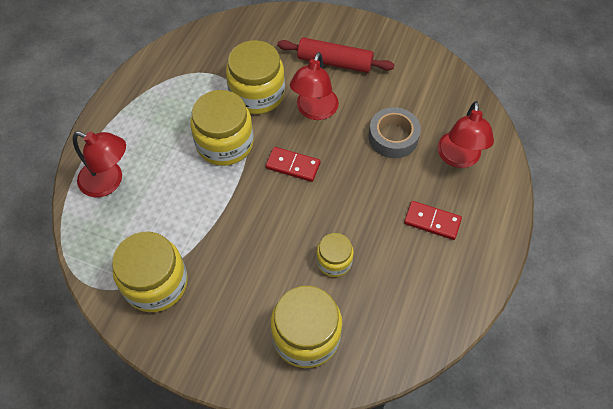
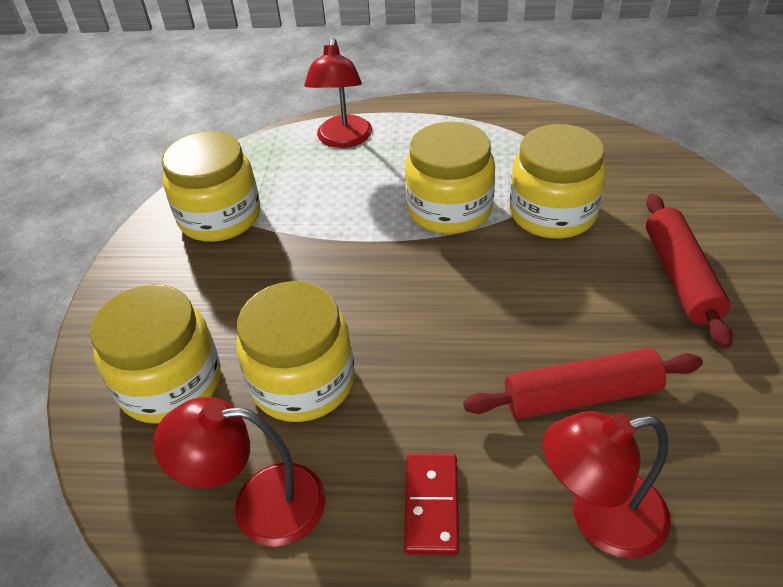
camera: 75 degrees right, 15 degrees down
(293, 165) = (450, 286): red domino -> none
(314, 111) = (565, 281): red lamp -> red lamp (260, 504)
(334, 261) = (303, 381): yellow jar -> yellow jar, size x1.78
(393, 137) = (581, 396): grey tape -> red rolling pin

